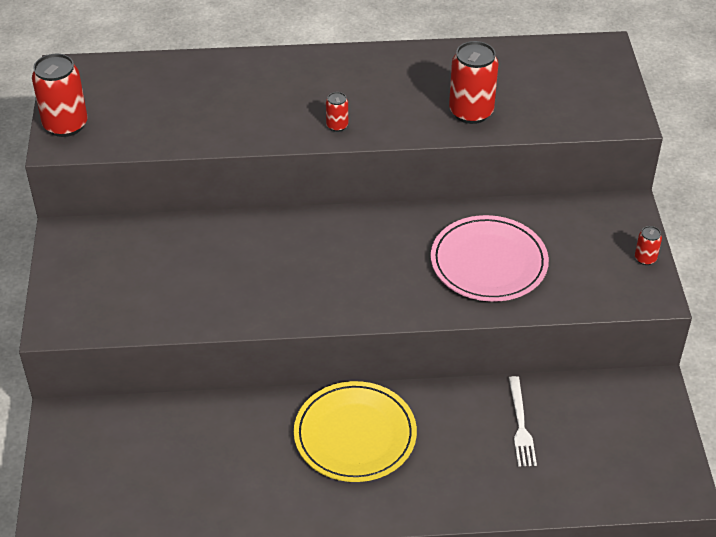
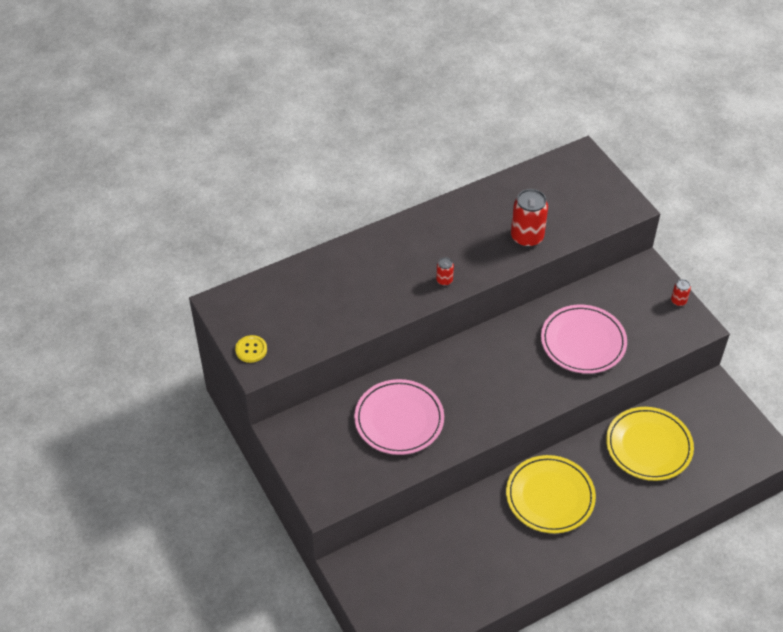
camera: 25 degrees left, 5 degrees up
(65, 125) = (251, 350): red can -> yellow button
(205, 269) = (399, 419): none -> pink plate
(520, 425) = (648, 446): white fork -> yellow plate

